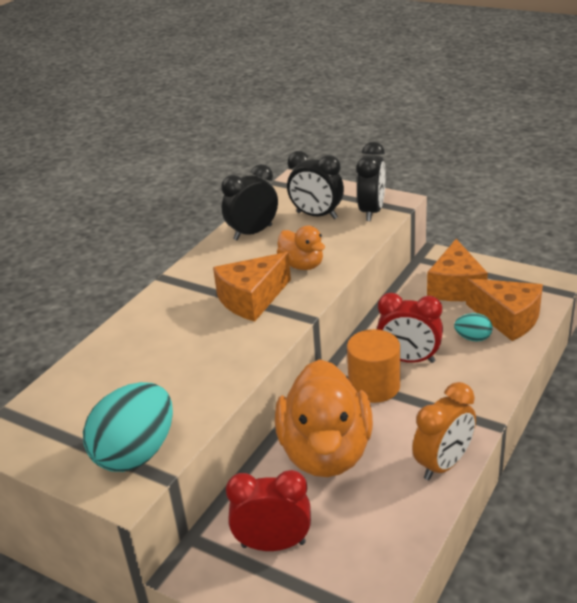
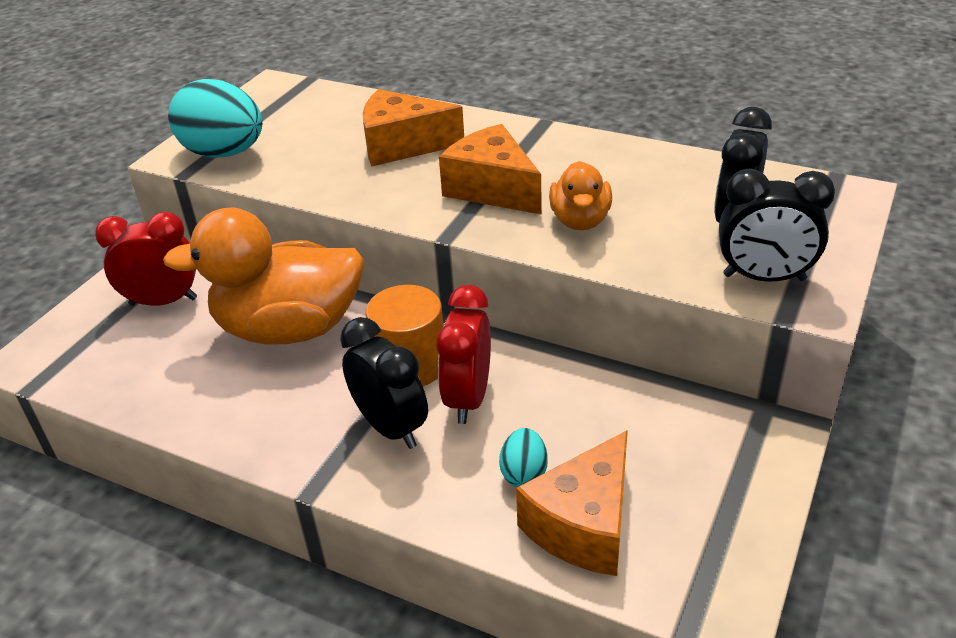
camera: 85 degrees right, 5 degrees up
(253, 233) = (667, 172): black clock -> black clock (391, 427)
(273, 544) = (163, 301): red clock -> red clock turned 90 degrees counterclockwise
(302, 265) = (580, 220): orange duck -> orange duck turned 45 degrees counterclockwise
(443, 464) = (244, 433): orange clock -> none
(456, 287) = (678, 456): orange cheese -> orange cheese (402, 145)

